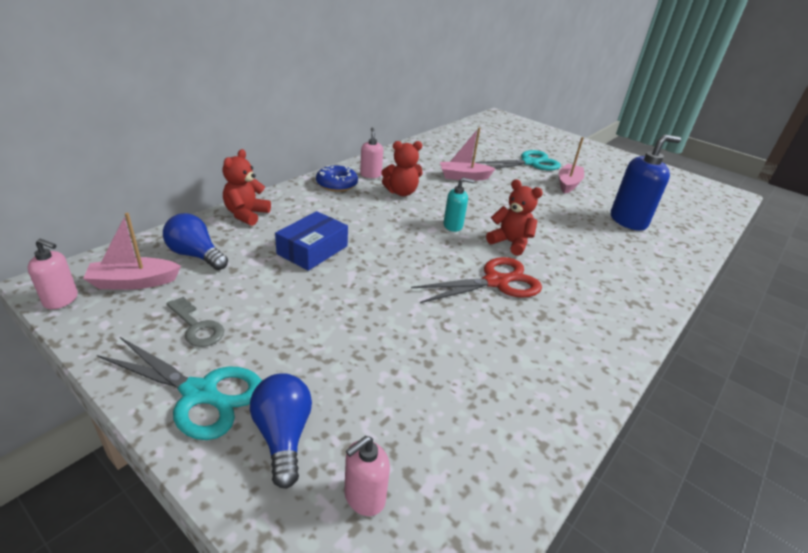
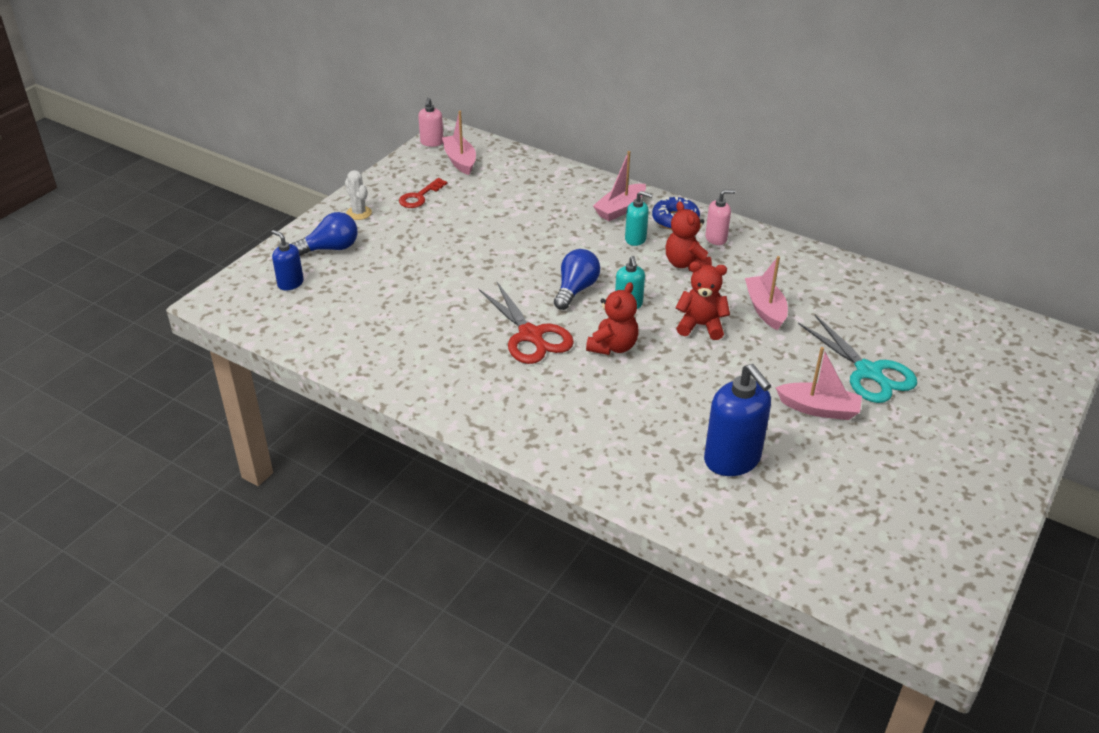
camera: 85 degrees right, 5 degrees up
(196, 255) = (504, 175): blue light bulb -> blue light bulb (575, 290)
(197, 326) = (419, 197): grey key -> red key
(200, 394) = (359, 213): turquoise scissors -> white cactus
(246, 214) = (579, 182): red teddy bear -> red teddy bear (700, 326)
(306, 203) = (620, 209): none -> pink boat
(312, 250) = (537, 226): blue box -> none
(358, 205) = (635, 239): none -> turquoise soap dispenser
(364, 497) = (290, 283): pink soap dispenser -> blue soap dispenser

